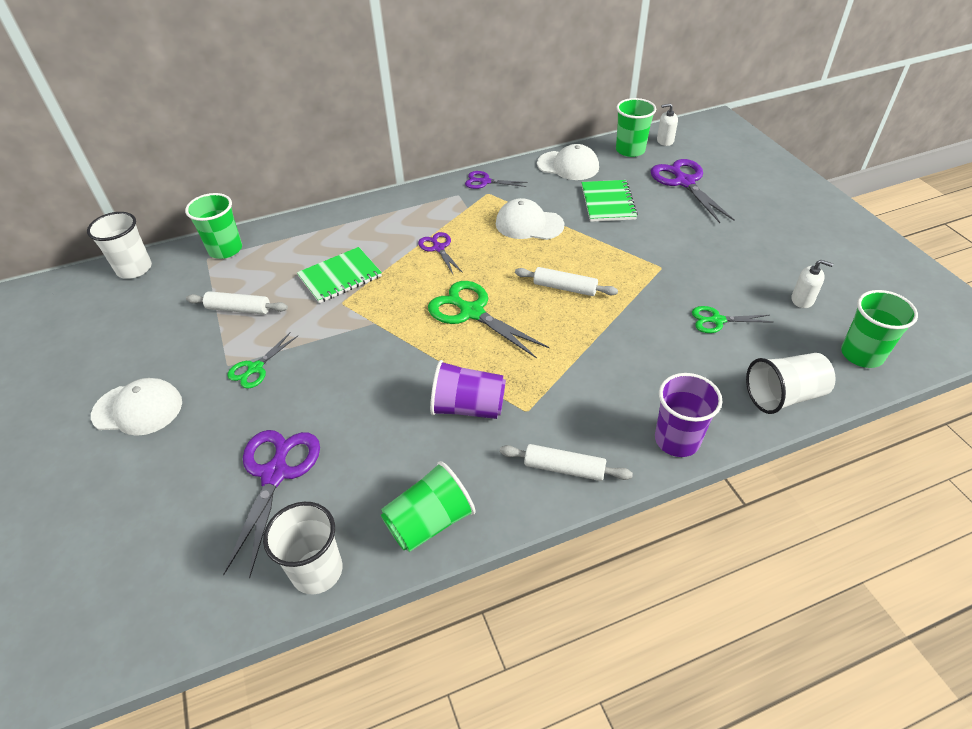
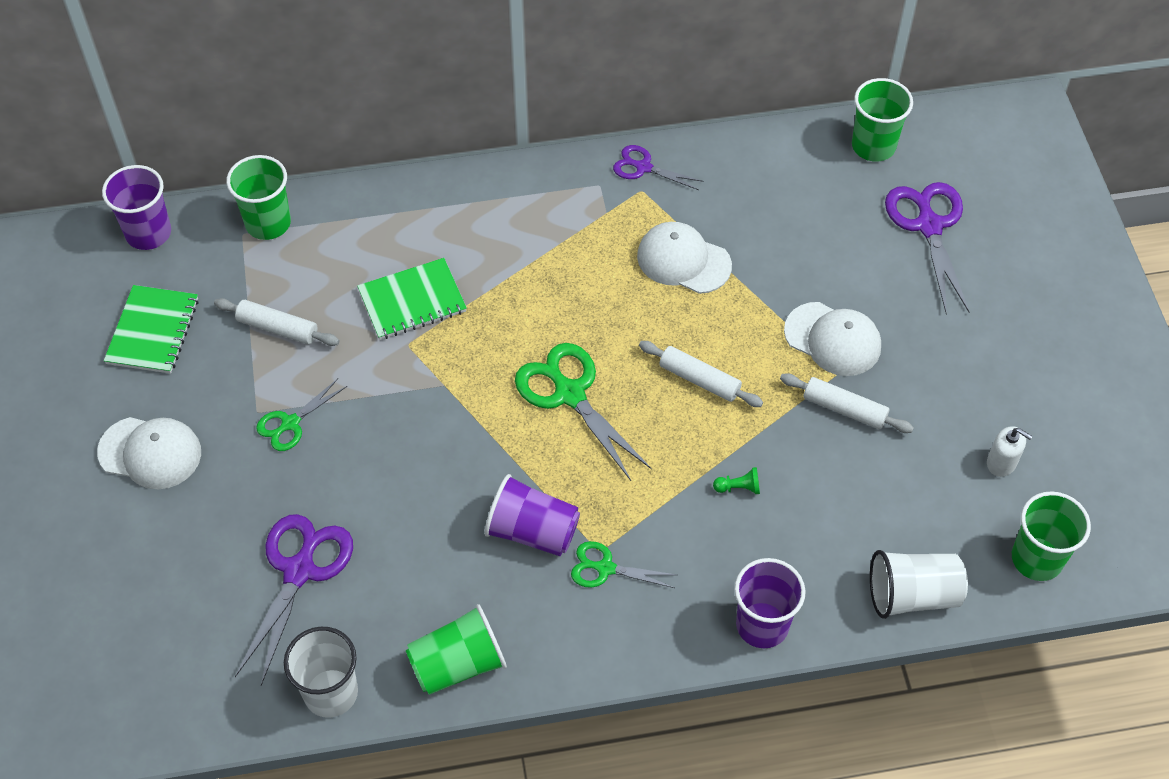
camera: 10 degrees right, 10 degrees up
(134, 269) = (148, 233): white cup -> purple cup
(438, 248) = (550, 278): purple scissors -> none
(564, 468) = (621, 632): white rolling pin -> white rolling pin (844, 409)
(568, 166) = (771, 159): white cap -> white cap (833, 339)
(608, 202) = (805, 243): green notebook -> green notebook (153, 331)
(620, 349) = (739, 487): none -> green pawn
(665, 141) = (932, 137): white soap dispenser -> none
(717, 320) = (877, 471): green scissors -> green scissors (605, 568)

